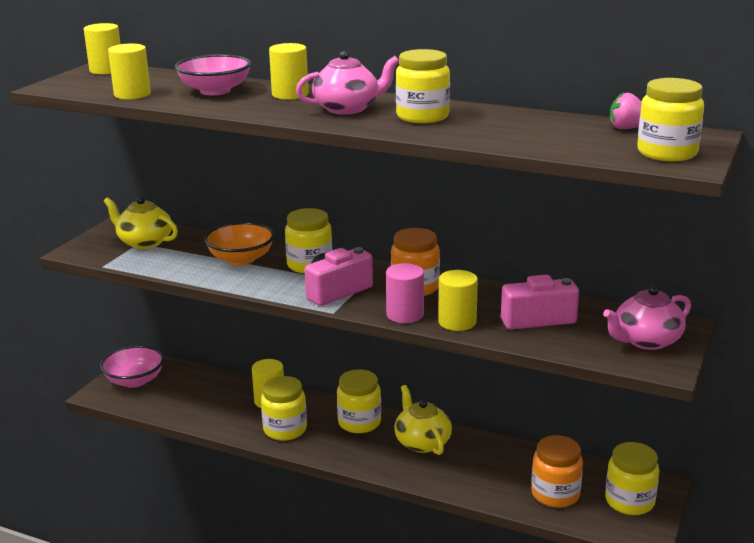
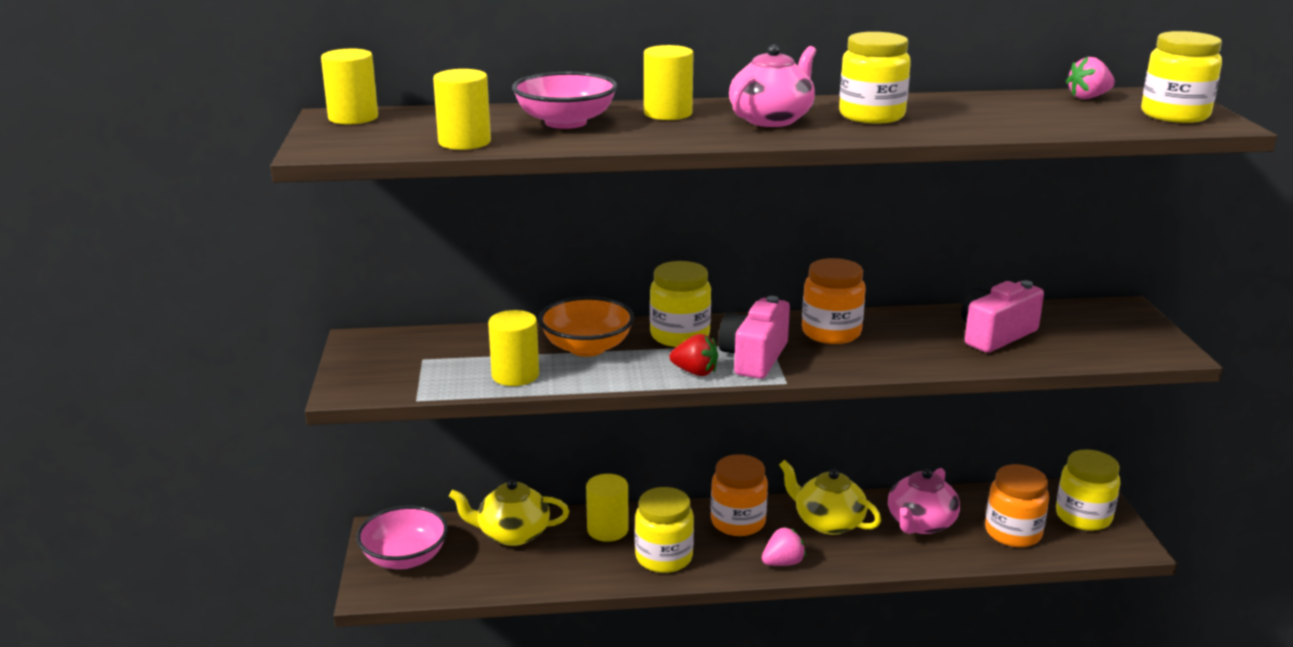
camera: 30 degrees left, 0 degrees up
(144, 242) = (429, 356): yellow teapot -> yellow teapot (512, 534)
(284, 291) = (695, 372): none -> red strawberry
(359, 422) = (738, 522): yellow jar -> orange jar
(359, 458) = (783, 562): none -> pink strawberry
(405, 314) = (864, 364): pink cylinder -> none
(457, 322) = (927, 358): yellow cylinder -> yellow cylinder (515, 375)
(646, 341) = (1120, 331): pink teapot -> pink teapot (920, 523)

